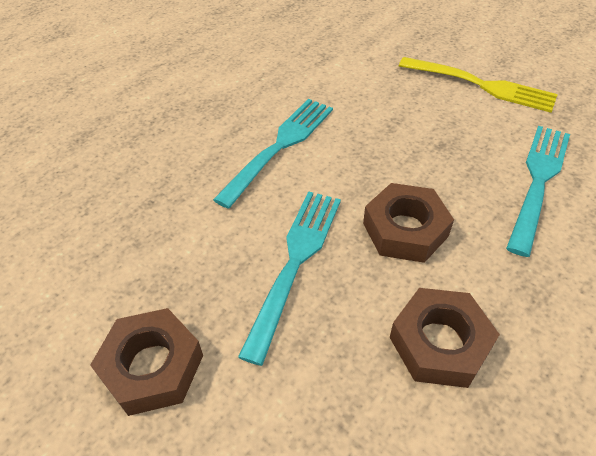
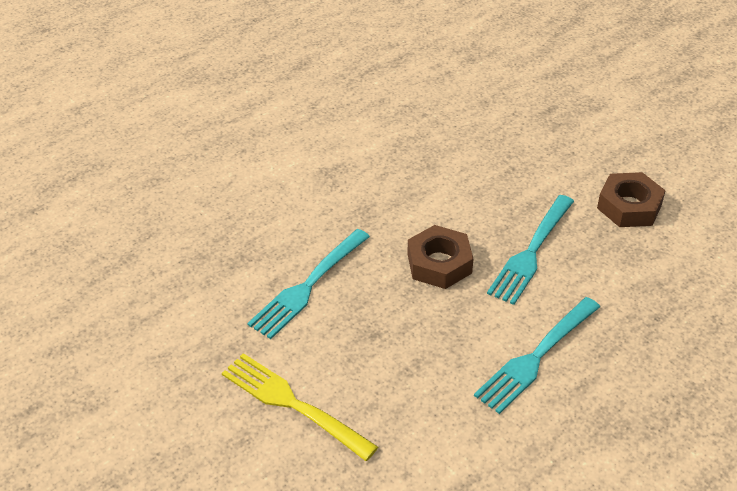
camera: 170 degrees left, 5 degrees down
(439, 343) = (442, 194): brown nut -> none

